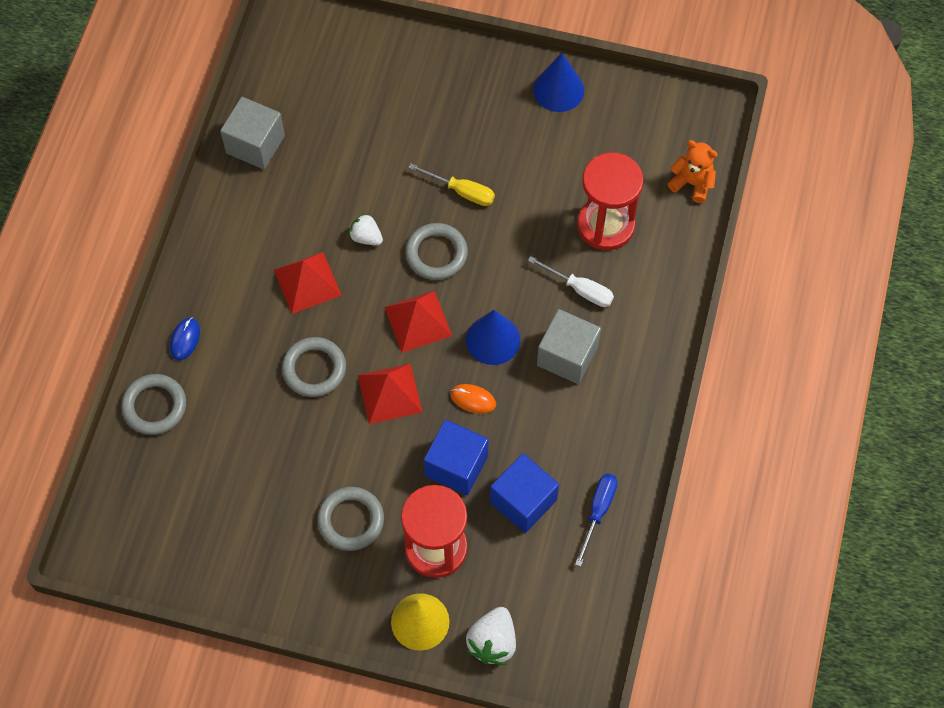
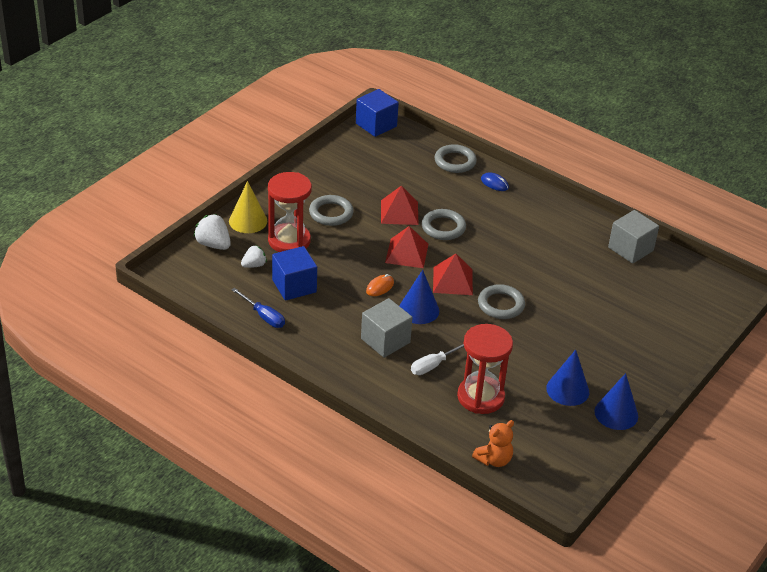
camera: 110 degrees right, 25 degrees down
(307, 282) = (509, 242): red pyramid -> red pyramid (399, 212)
(366, 237) = (531, 277): white strawberry -> white strawberry (254, 265)
(456, 466) = (338, 265): blue cube -> blue cube (376, 125)
(462, 191) = (546, 333): yellow screwdriver -> none
(547, 144) = (567, 390): none -> blue cone

